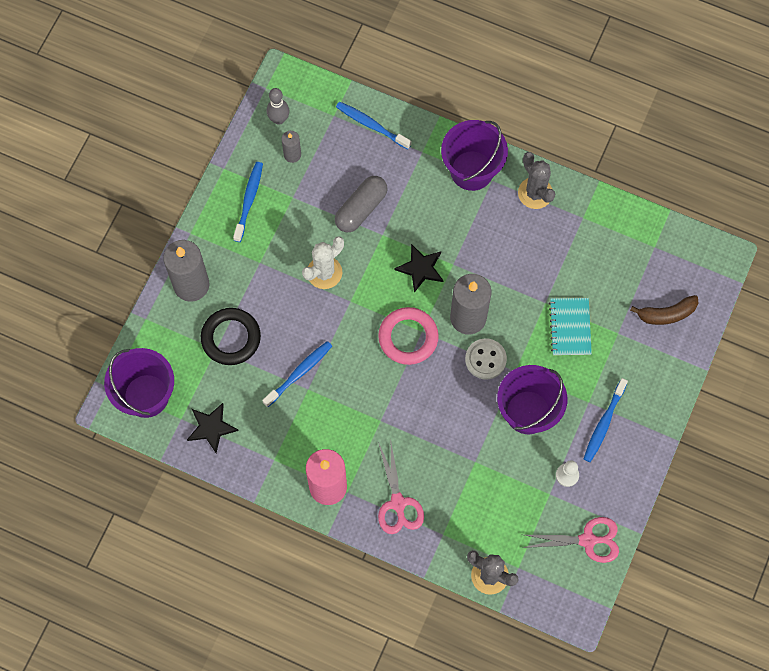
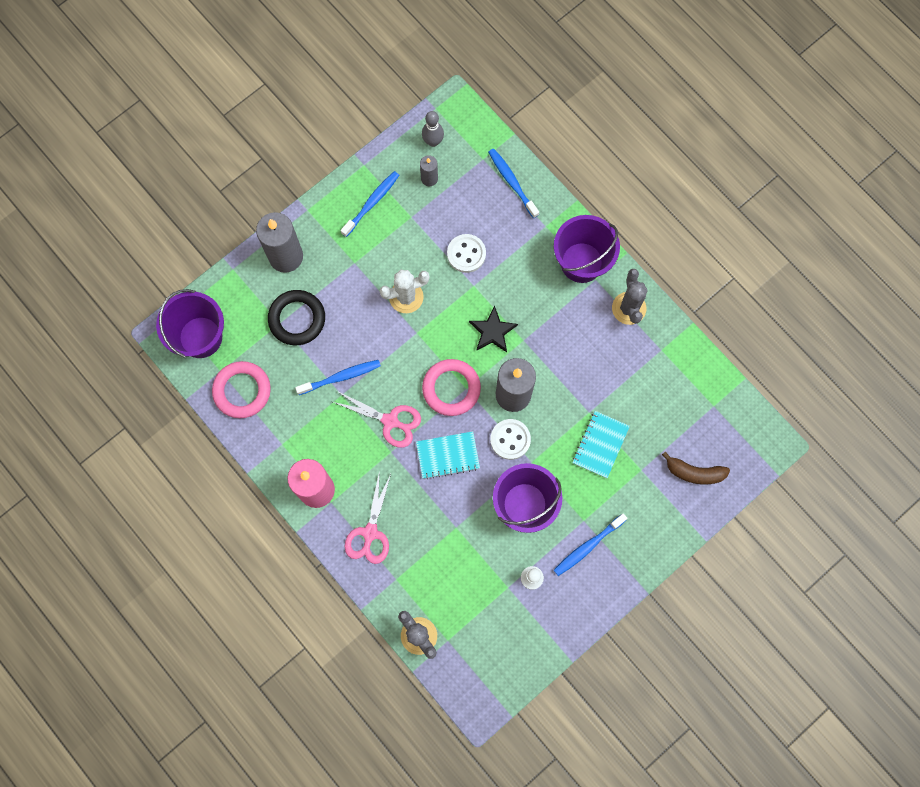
camera: 25 degrees right, 5 degrees up
(211, 427) = (242, 391): black star -> pink ring
(361, 209) = (466, 254): grey capsule -> white button
(435, 400) = (447, 455): none -> turquoise notebook
(588, 540) = (521, 645): pink scissors -> pink scissors (390, 421)

